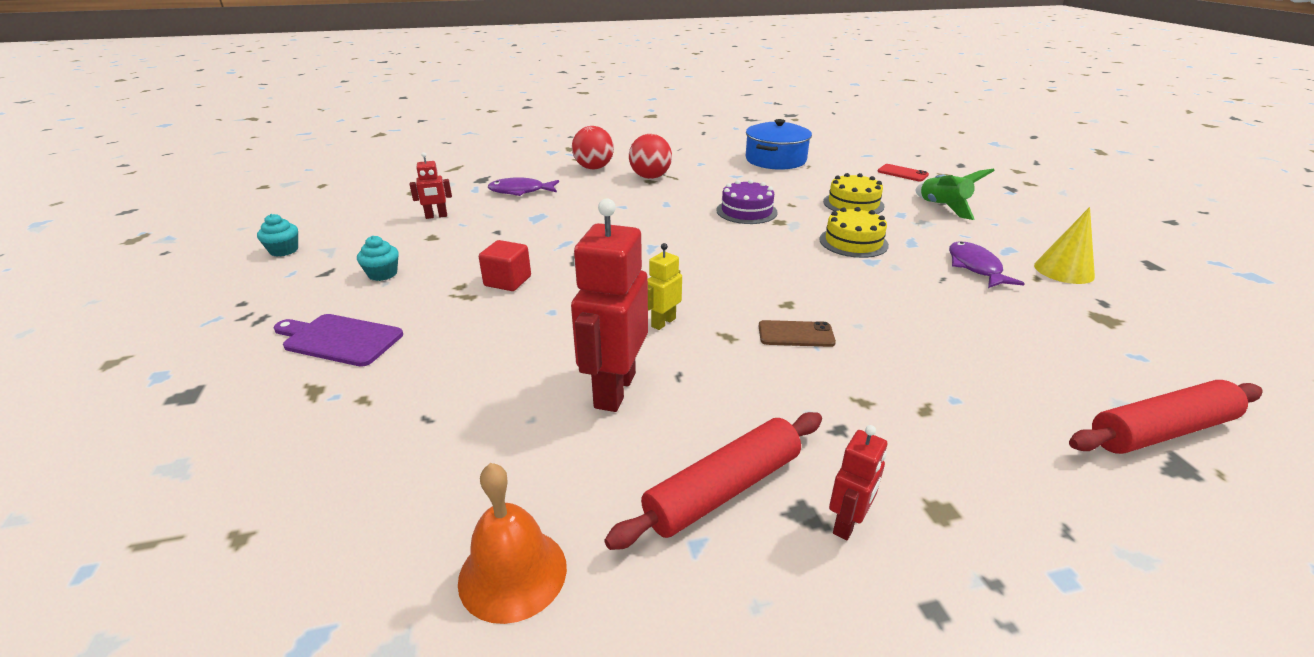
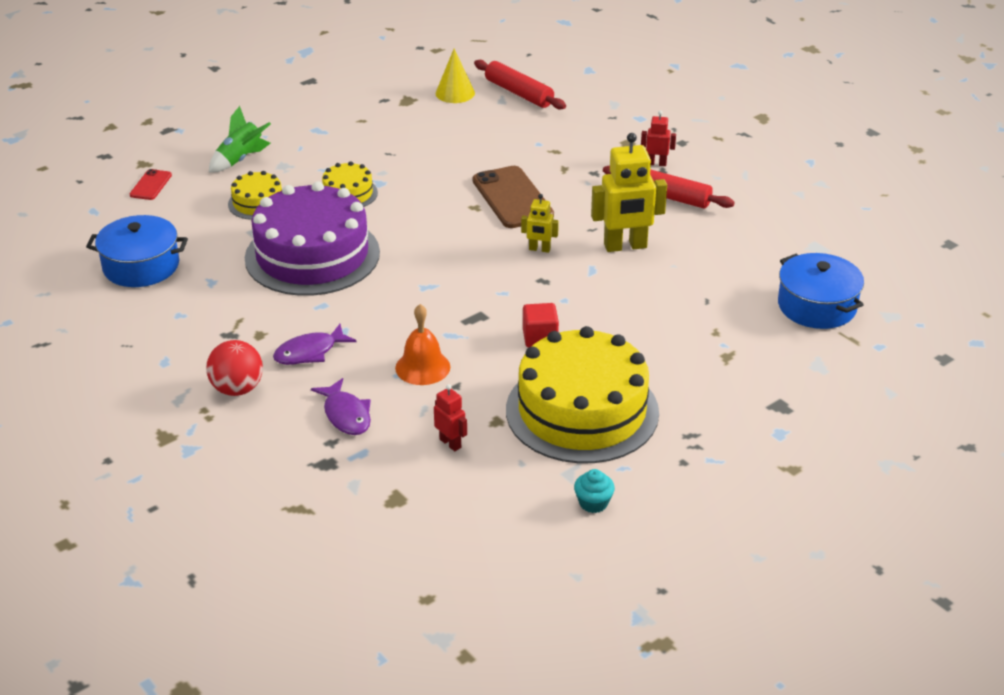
camera: 115 degrees left, 5 degrees up
(264, 541) = (817, 306): none -> blue pot
(339, 339) = (676, 378): purple cutting board -> none
(382, 274) = (582, 411): turquoise cupcake -> yellow cake
(512, 573) = (761, 234): orange bell -> orange bell (422, 367)
(614, 390) = (625, 246): red robot -> yellow robot
(650, 177) = (247, 337): red ball -> none
(746, 211) = (312, 255): purple cake -> purple cake, size x2.16
(796, 334) = (512, 198): brown phone -> brown phone, size x1.97
(975, 267) = (360, 142): purple fish -> purple fish (309, 352)
(1064, 270) = (342, 111): yellow cone -> yellow cone (455, 93)

